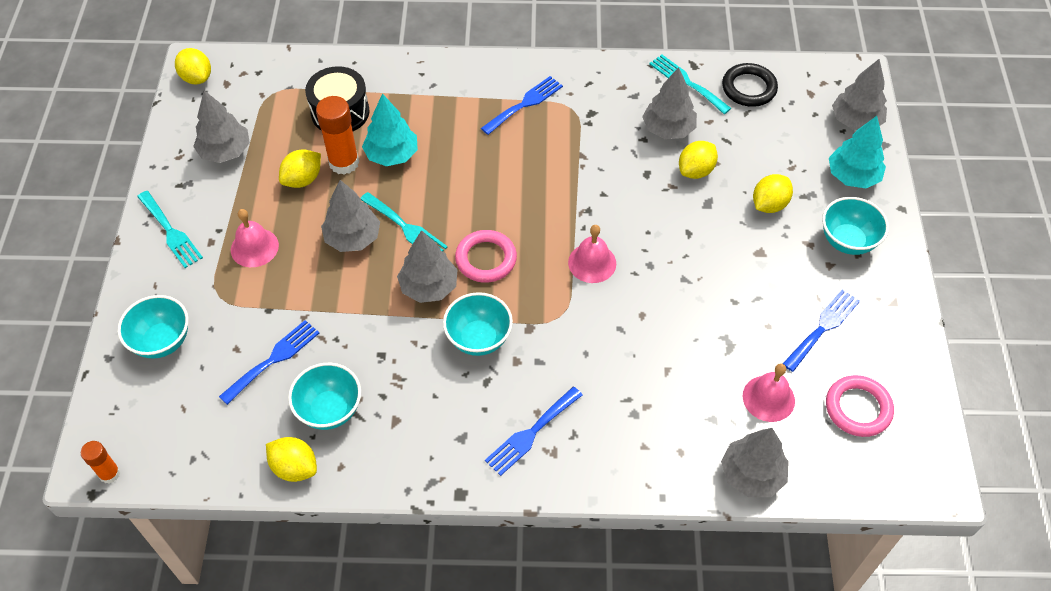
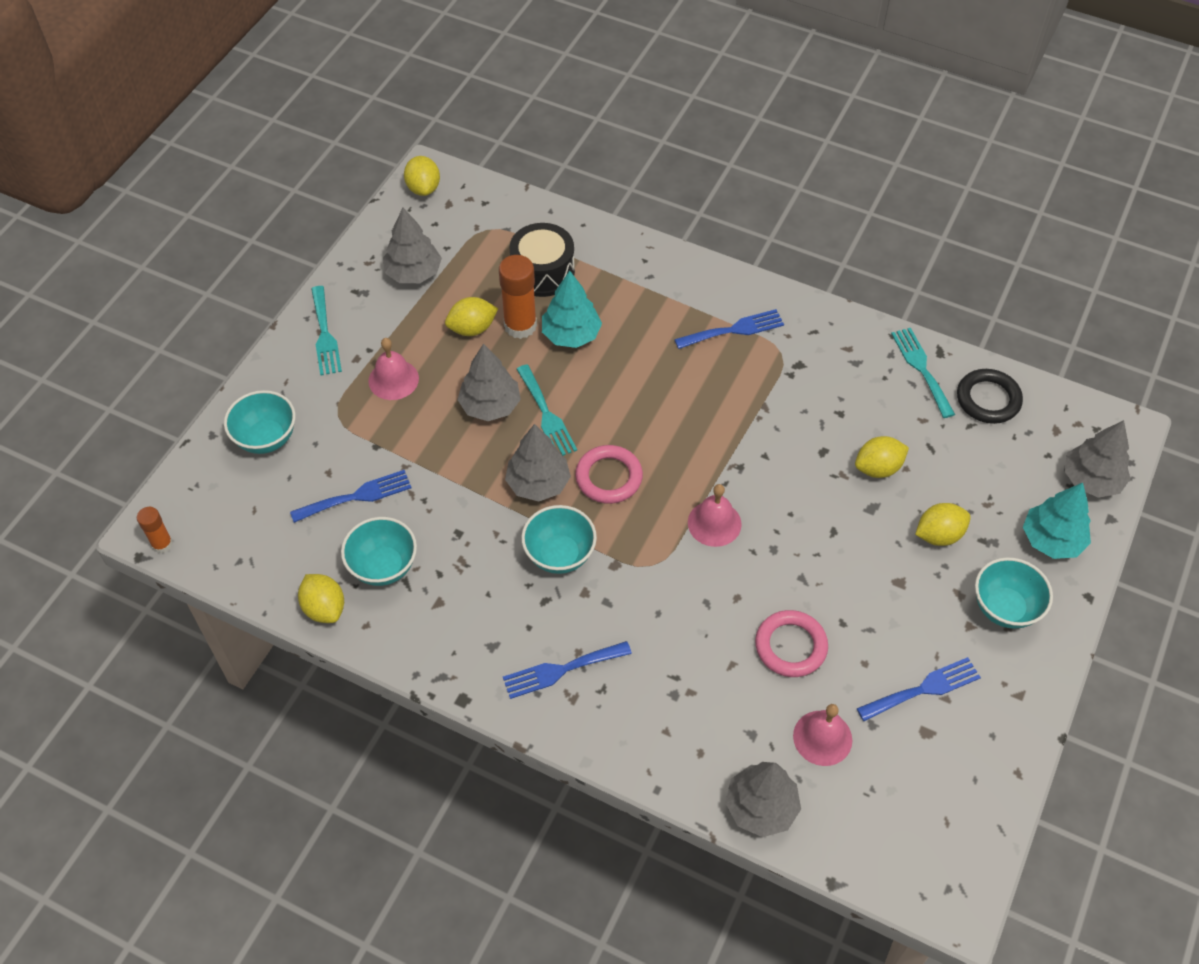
camera: 25 degrees right, 0 degrees up
(668, 129) = (872, 412): grey tree -> none
(858, 408) = (913, 789): pink ring -> pink ring (790, 646)

